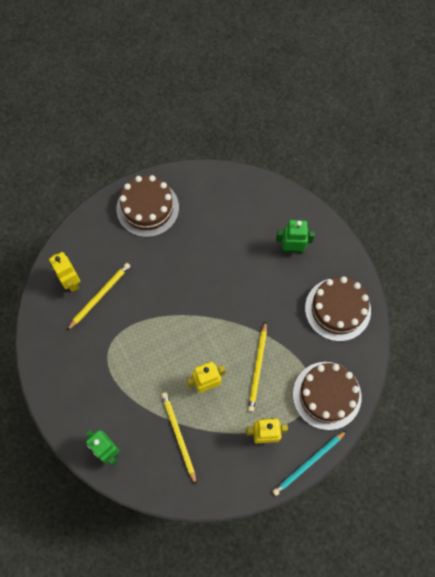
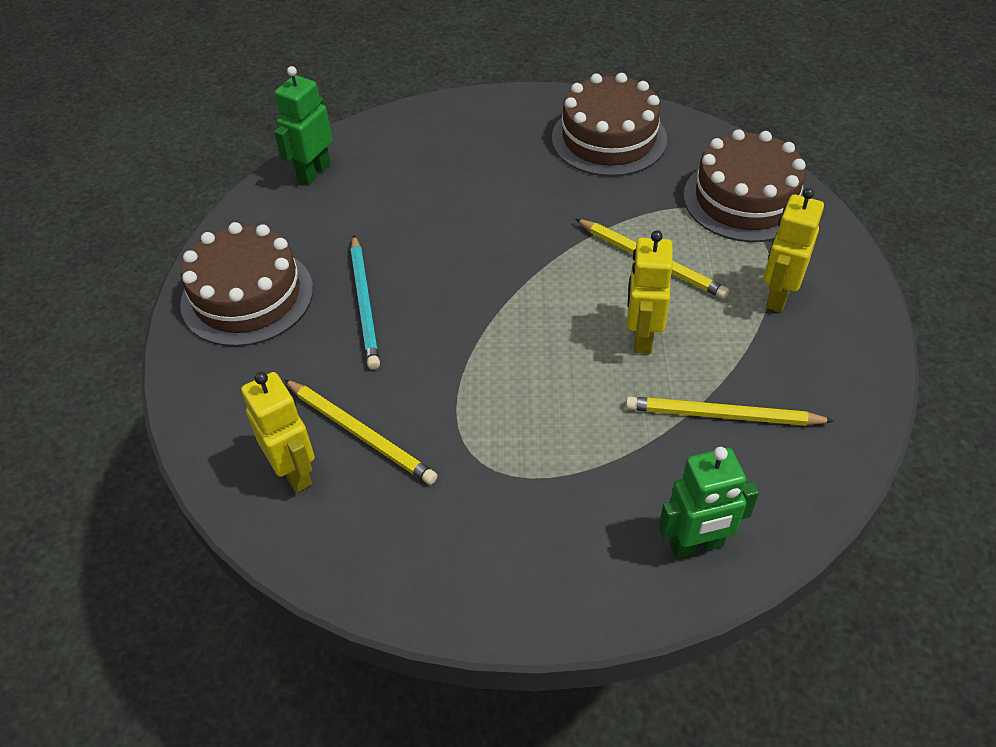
camera: 60 degrees left, 20 degrees down
(71, 282) = (294, 472): yellow robot -> yellow robot turned 120 degrees counterclockwise
(100, 296) = (361, 433): yellow pencil -> yellow pencil turned 150 degrees clockwise
(292, 249) = (472, 150): green robot -> green robot (313, 172)
(308, 463) = (853, 260): turquoise pencil -> turquoise pencil (365, 304)

